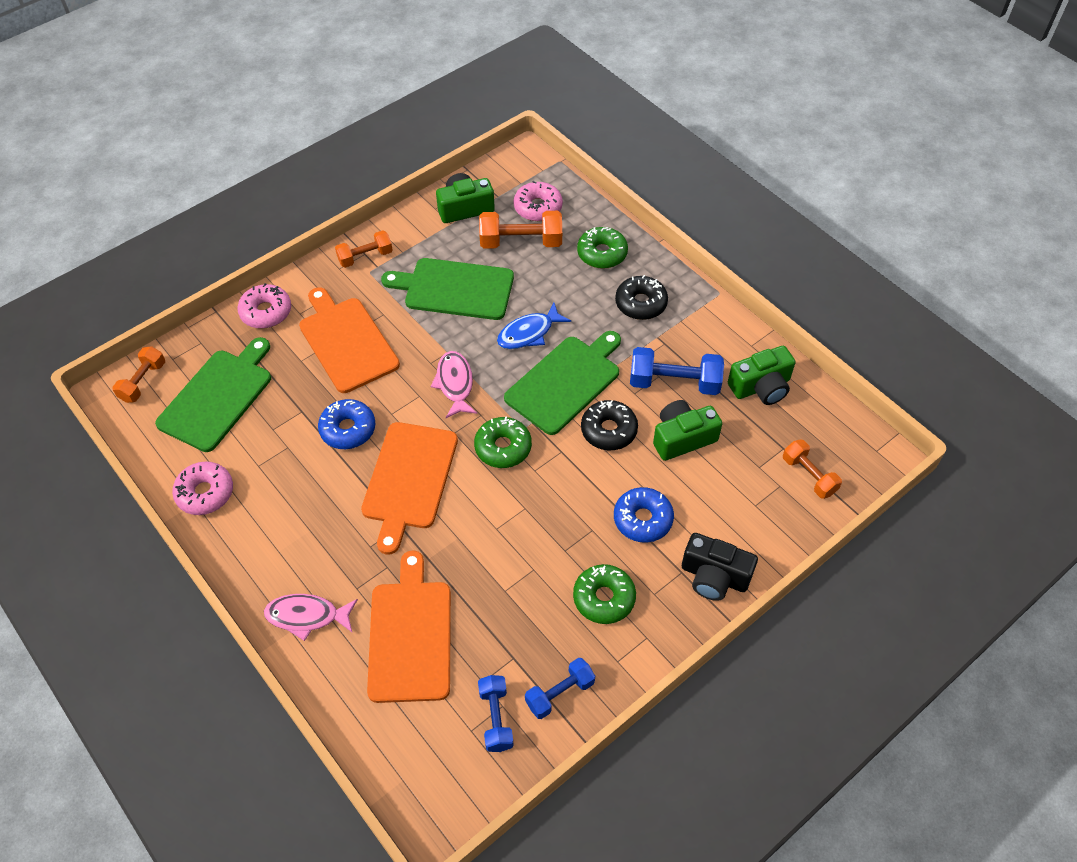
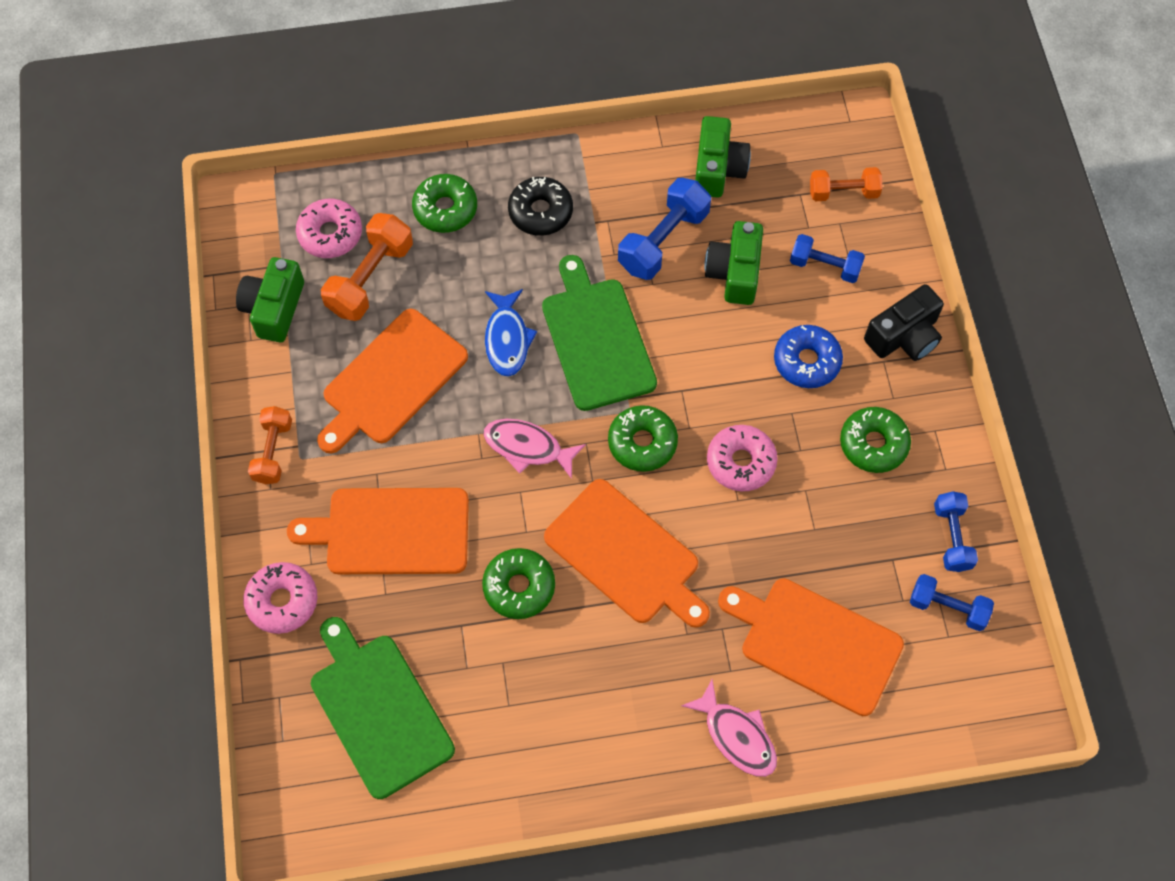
camera: 60 degrees left, 10 degrees up
(143, 382) = (296, 789): orange dumbbell -> none
(205, 493) = (511, 779): pink donut -> pink donut (740, 462)
(307, 616) = (736, 736): pink fish -> pink fish turned 75 degrees counterclockwise
(348, 429) = (519, 587): blue donut -> green donut
(455, 289) = (391, 380): green cutting board -> orange cutting board
(609, 430) = (683, 332): black donut -> none
(734, 493) = (825, 266): none -> blue dumbbell

